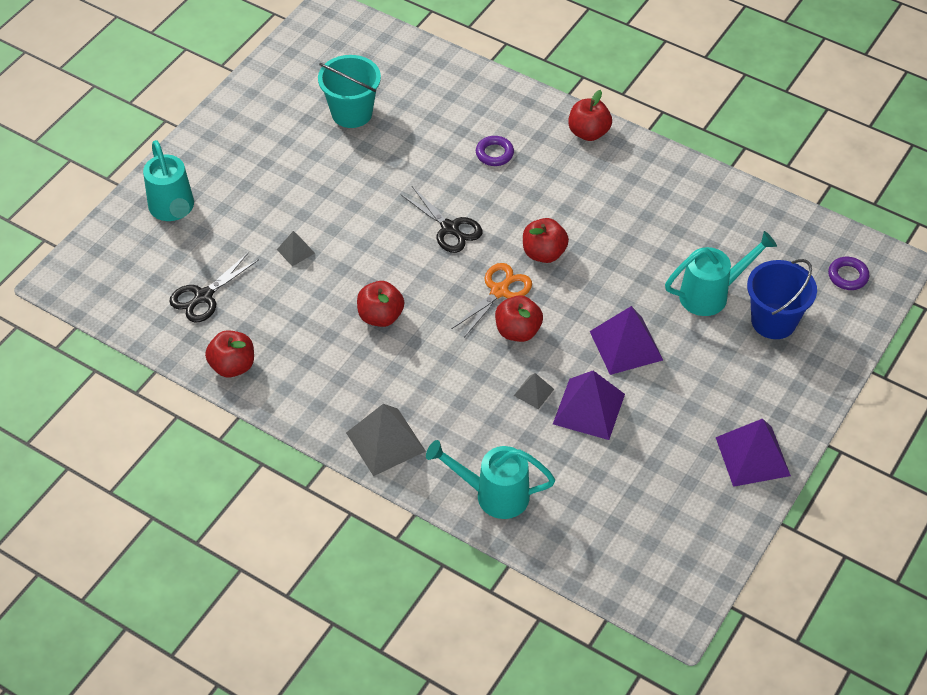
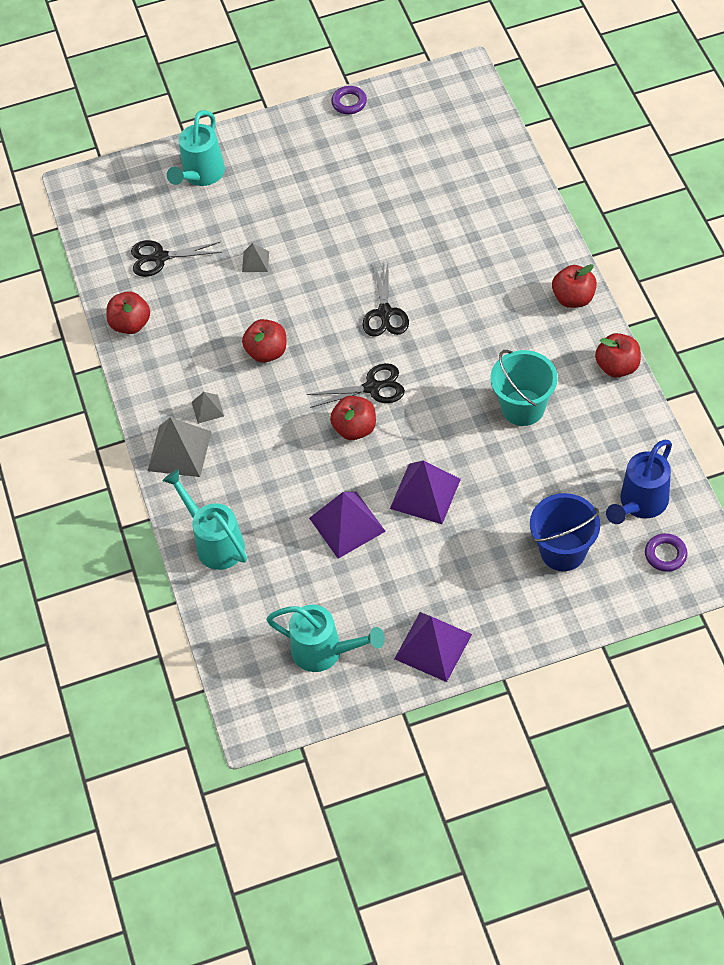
camera: 45 degrees right, 5 degrees up
(352, 113) = (402, 171): turquoise bucket -> turquoise bucket (523, 407)
(494, 153) = (479, 271): purple ring -> purple ring (349, 102)
(499, 291) = (372, 387): orange scissors -> black scissors
(534, 392) = (319, 484): grey pyramid -> grey pyramid (207, 409)
(544, 253) = (436, 378): red apple -> red apple (617, 366)
(711, 294) = (534, 496): turquoise watering can -> turquoise watering can (324, 651)
(792, 251) = (640, 504): none -> blue watering can

